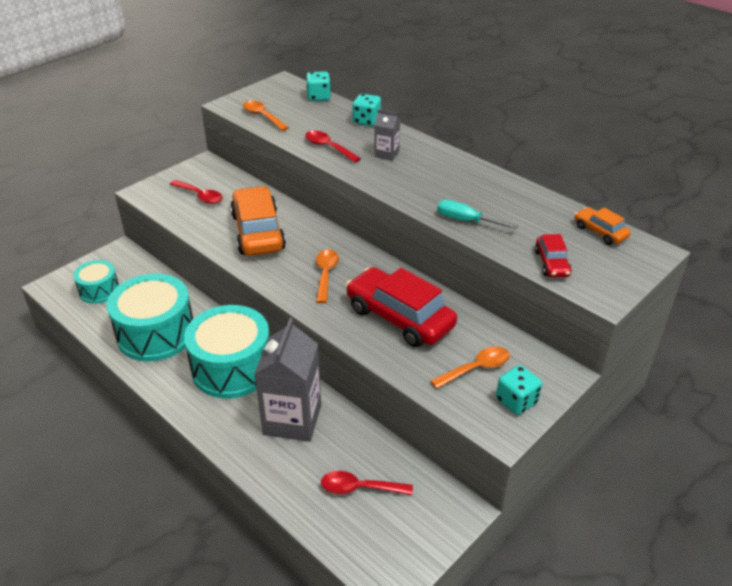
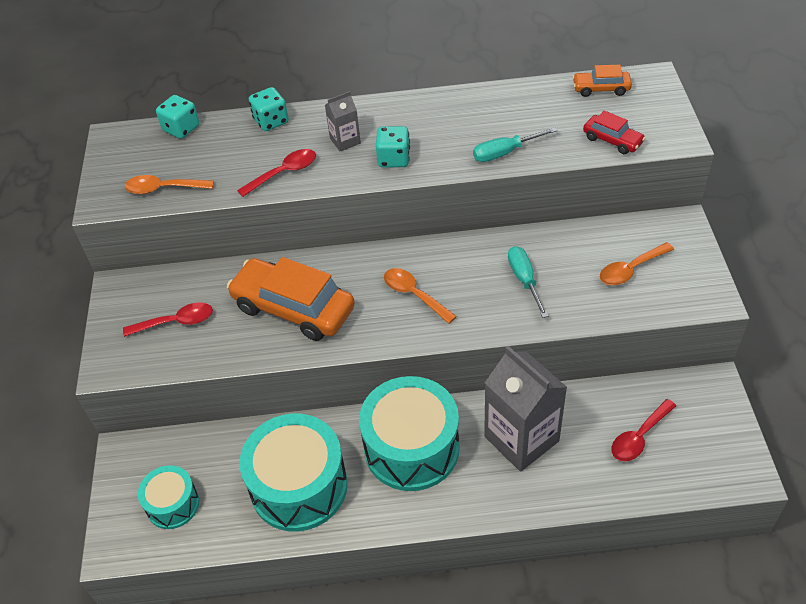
camera: 45 degrees left, 10 degrees up
(328, 147) = (284, 173): red spoon -> red spoon turned 150 degrees clockwise
(399, 317) = (524, 279): red car -> turquoise screwdriver
(476, 368) = (630, 270): orange spoon -> orange spoon turned 135 degrees counterclockwise
(516, 401) = (687, 269): turquoise dice -> turquoise dice (394, 159)

